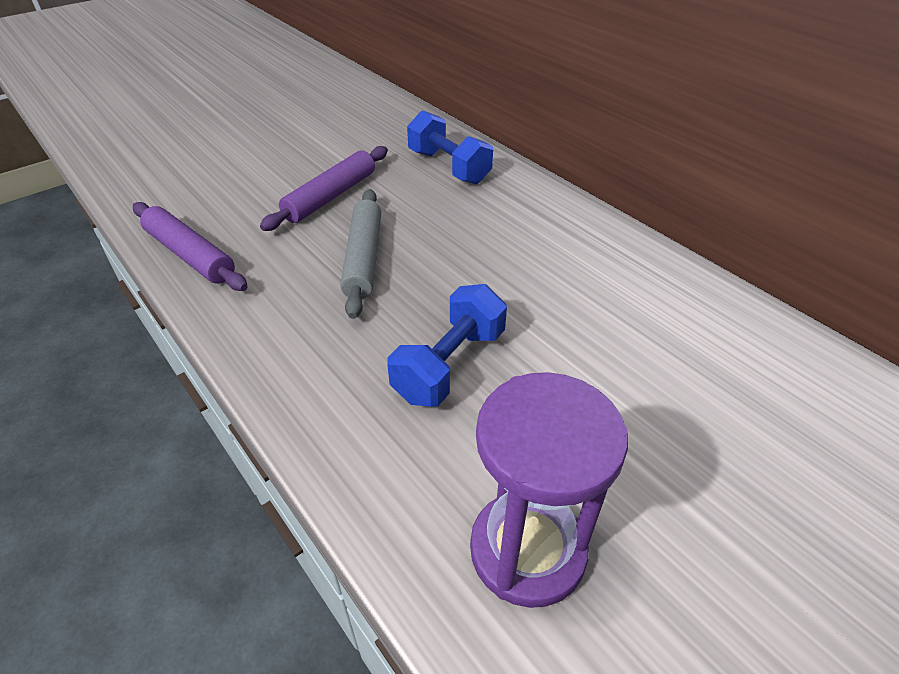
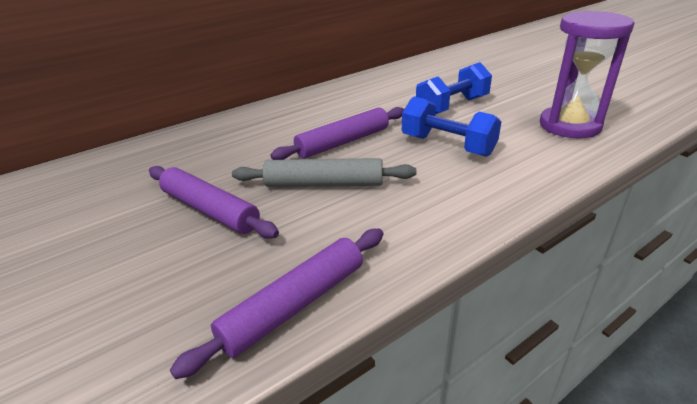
camera: 85 degrees left, 10 degrees down
(448, 167) = (192, 148): blue dumbbell -> blue dumbbell (452, 106)
(461, 267) = (343, 142): none -> purple rolling pin

